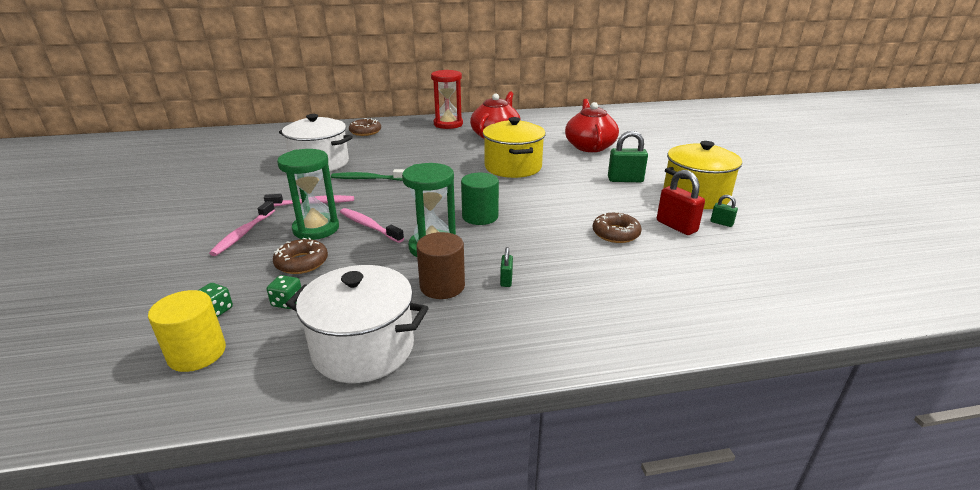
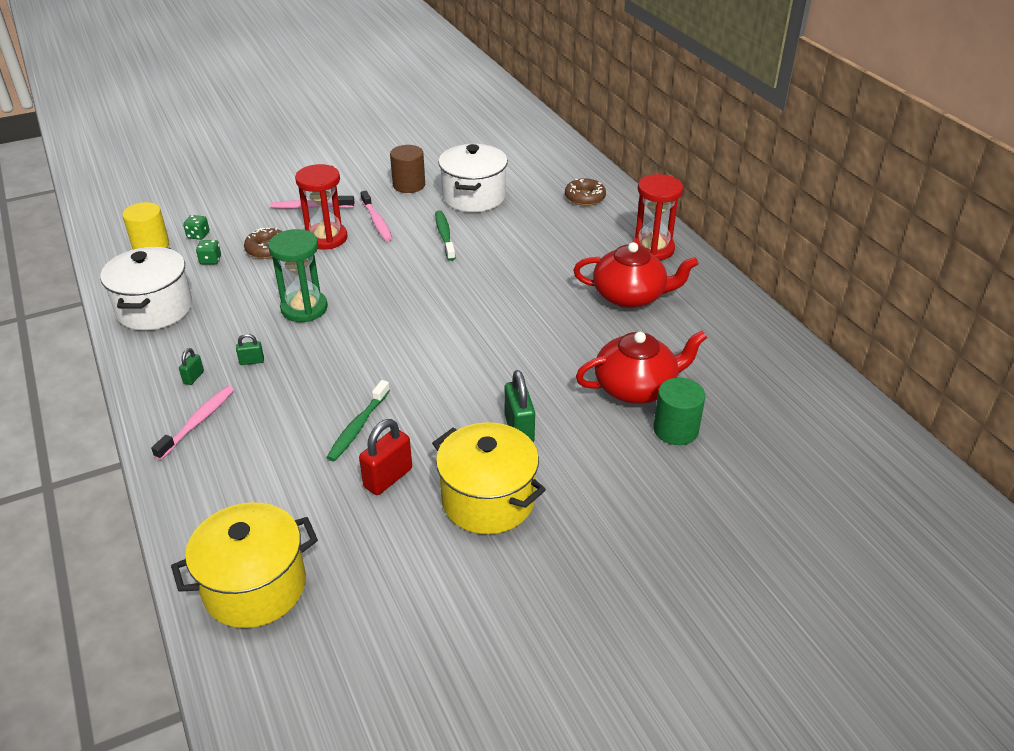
camera: 75 degrees right, 10 degrees up
(316, 229) = (326, 238): green hourglass -> red hourglass
(369, 226) = (338, 264): pink toothbrush -> pink toothbrush (198, 422)
(442, 286) = (238, 327): brown cylinder -> brown cylinder (409, 185)
(480, 216) = (375, 325): green cylinder -> green cylinder (675, 430)
(513, 167) = (521, 327): yellow pot -> yellow pot (255, 587)
(615, 233) = (358, 427): brown donut -> green toothbrush
(721, 223) = (407, 521): green padlock -> green padlock (193, 377)

